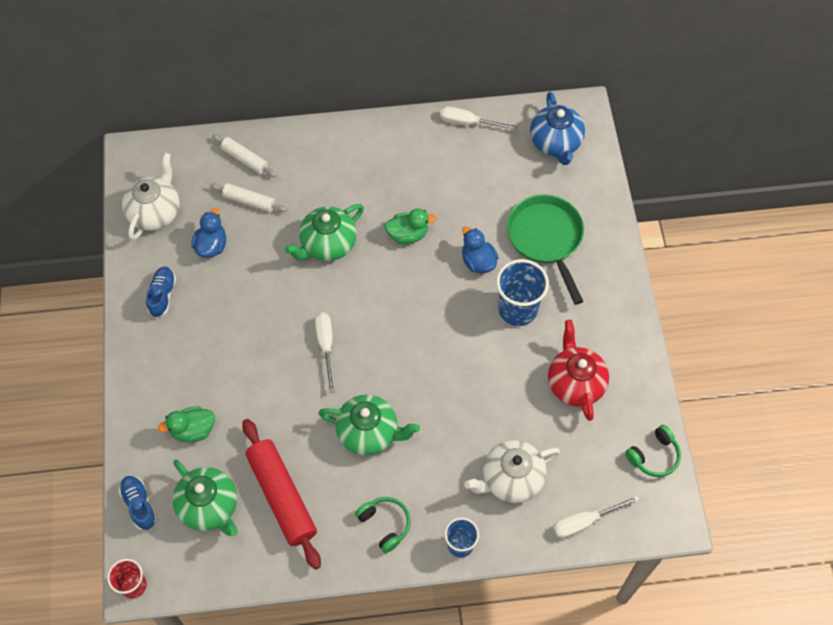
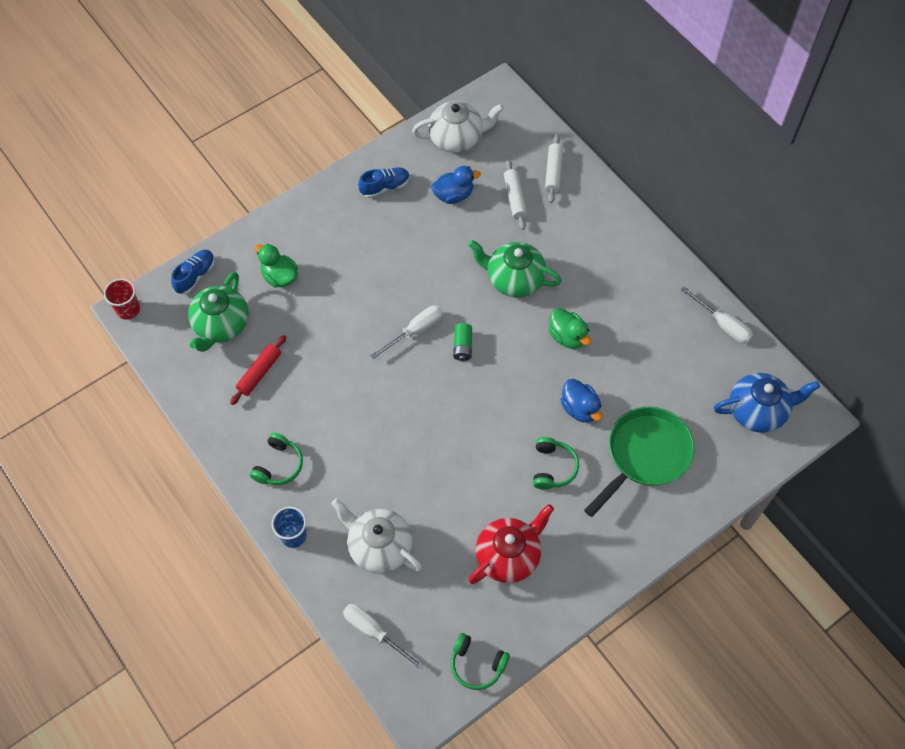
camera: 60 degrees right, 0 degrees up
(282, 496) = (259, 373): red rolling pin -> red rolling pin, size x0.55
(365, 317) = (462, 346): none -> green battery
(369, 433) = (355, 408): green teapot -> none
(468, 123) = (722, 324): white screwdriver -> white screwdriver turned 150 degrees clockwise
(478, 261) = (580, 408): blue duck -> blue duck turned 120 degrees clockwise
(517, 309) = (553, 467): blue cup -> green headphones
(555, 143) = (757, 411): blue teapot -> blue teapot turned 150 degrees counterclockwise

